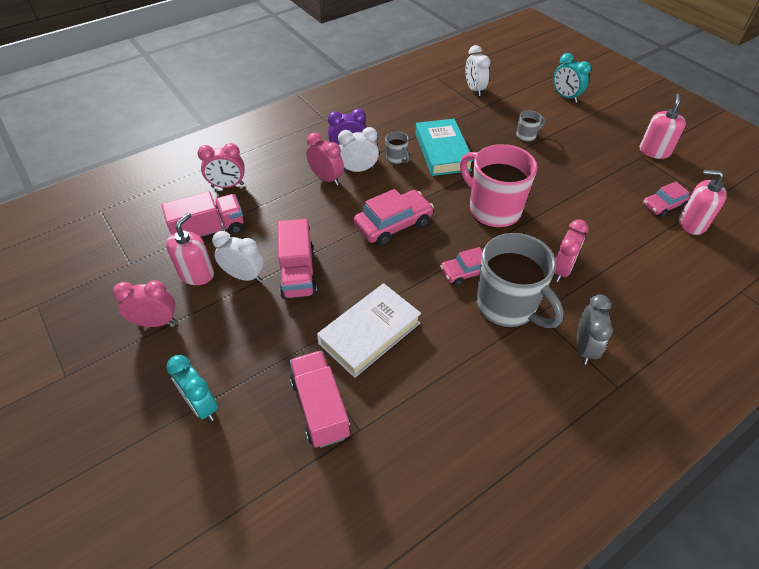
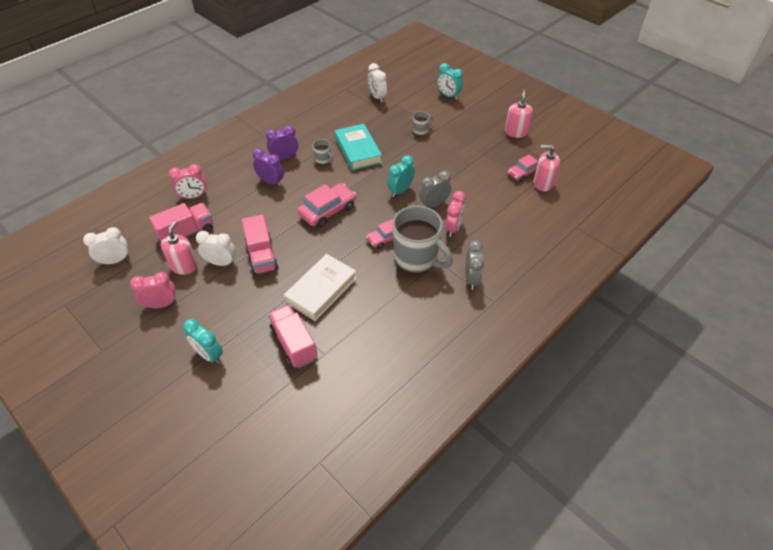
camera: 10 degrees left, 0 degrees up
(326, 178) = (271, 182): pink clock -> purple clock
(358, 169) = (295, 172): white clock -> white clock (115, 261)
(493, 210) = (400, 191): pink mug -> turquoise clock
(536, 234) = (434, 204): none -> grey clock

